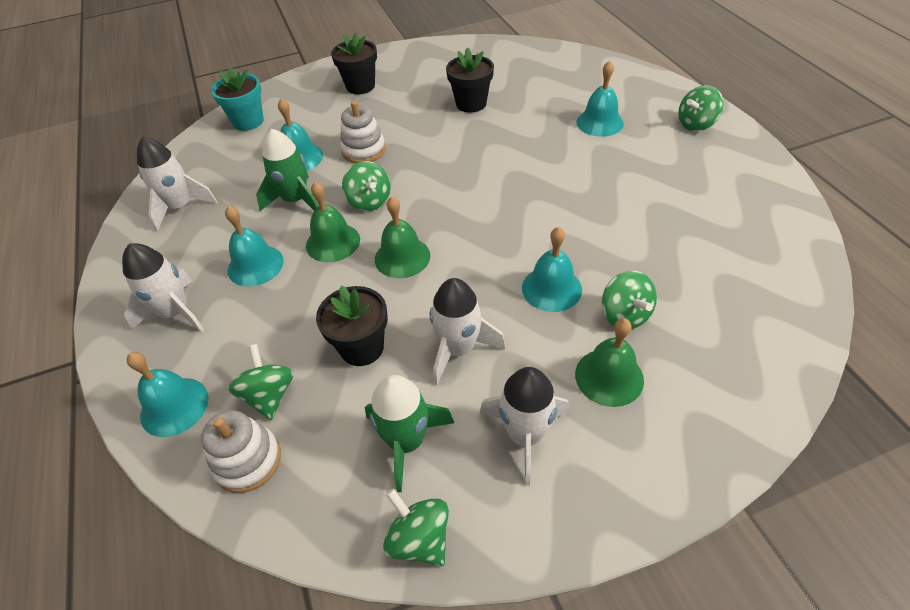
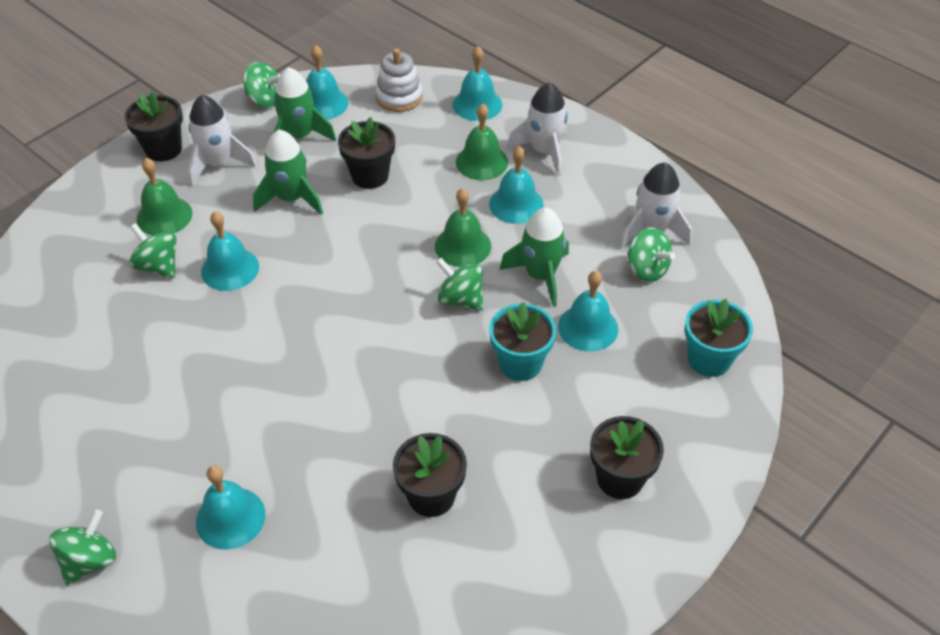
camera: 150 degrees right, 0 degrees up
(269, 395) = (415, 129): green spinning top -> green spinning top (646, 269)
(346, 493) = (323, 103): none -> turquoise bell
(363, 150) = (520, 363): white stacking toy -> turquoise flower pot
(402, 257) = (385, 253): green bell -> green bell (481, 162)
(459, 349) = (291, 198): white rocket -> green rocket
(593, 494) = (163, 149): none -> black flower pot

